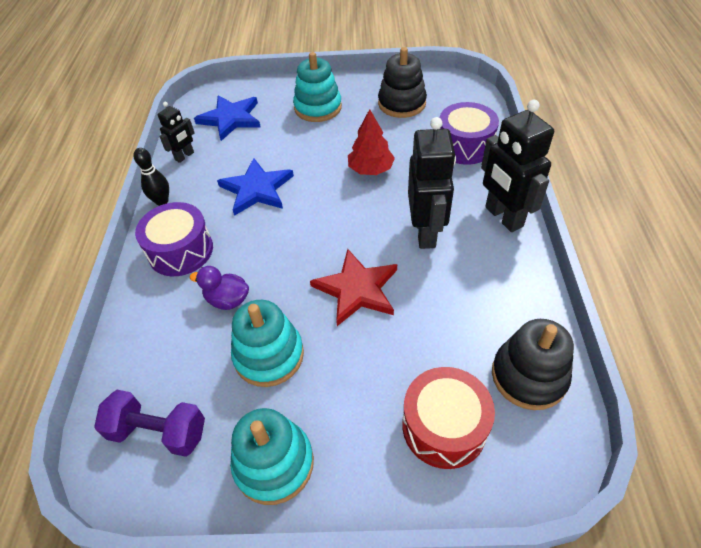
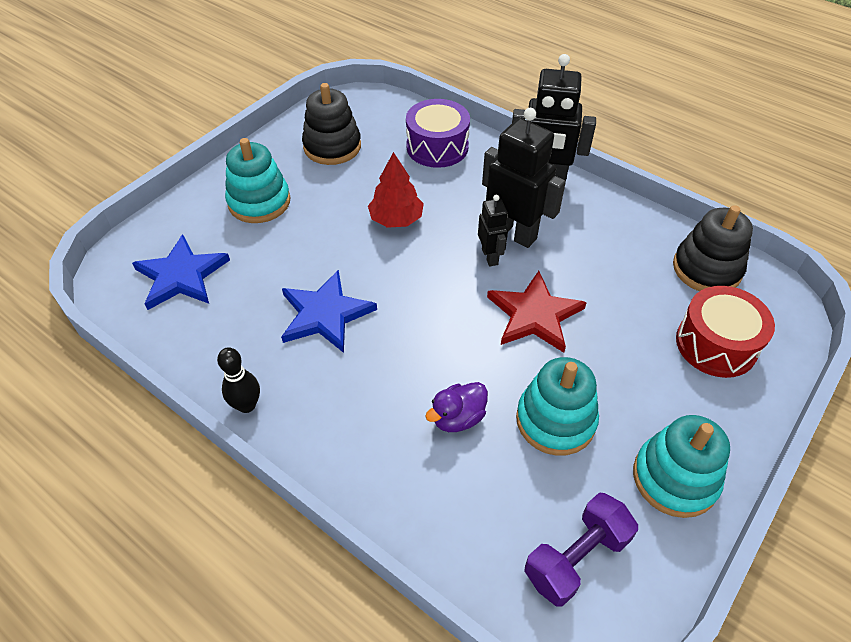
camera: 55 degrees left, 0 degrees up
(181, 251) = (347, 425): purple drum -> none
(184, 156) = (194, 348): black robot -> black robot (490, 257)

